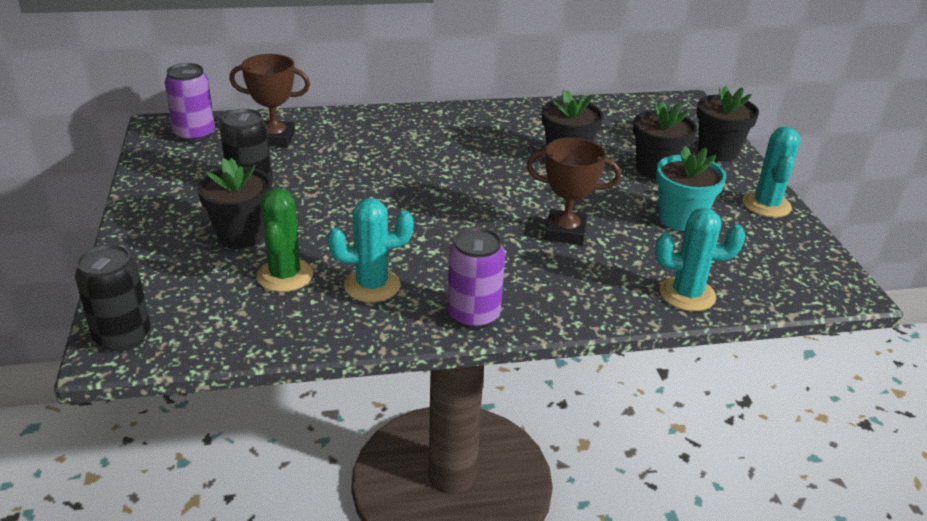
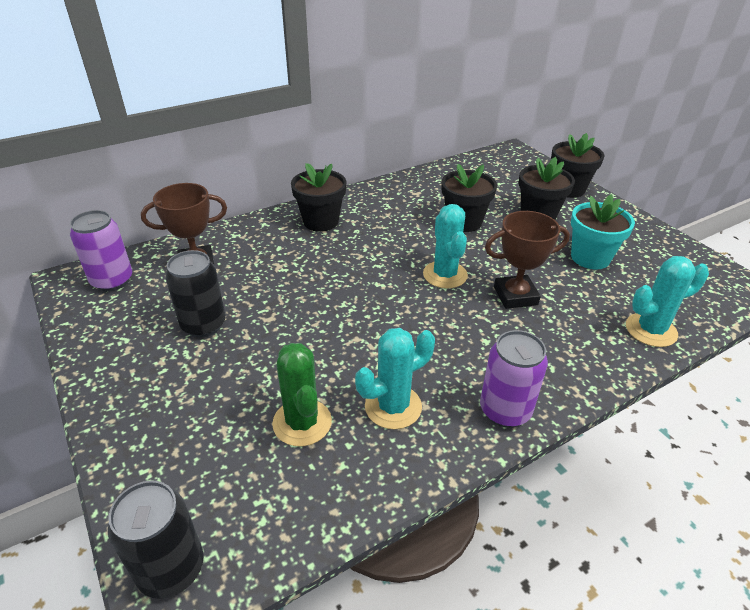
camera: 20 degrees left, 5 degrees up
(241, 235) = (228, 386): black flower pot -> black flower pot (321, 221)
(766, 205) = (638, 228): turquoise cactus -> turquoise cactus (445, 275)

